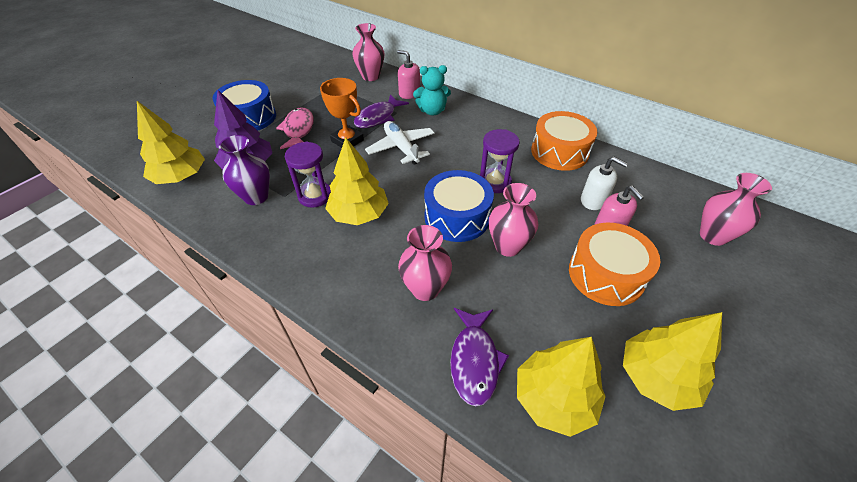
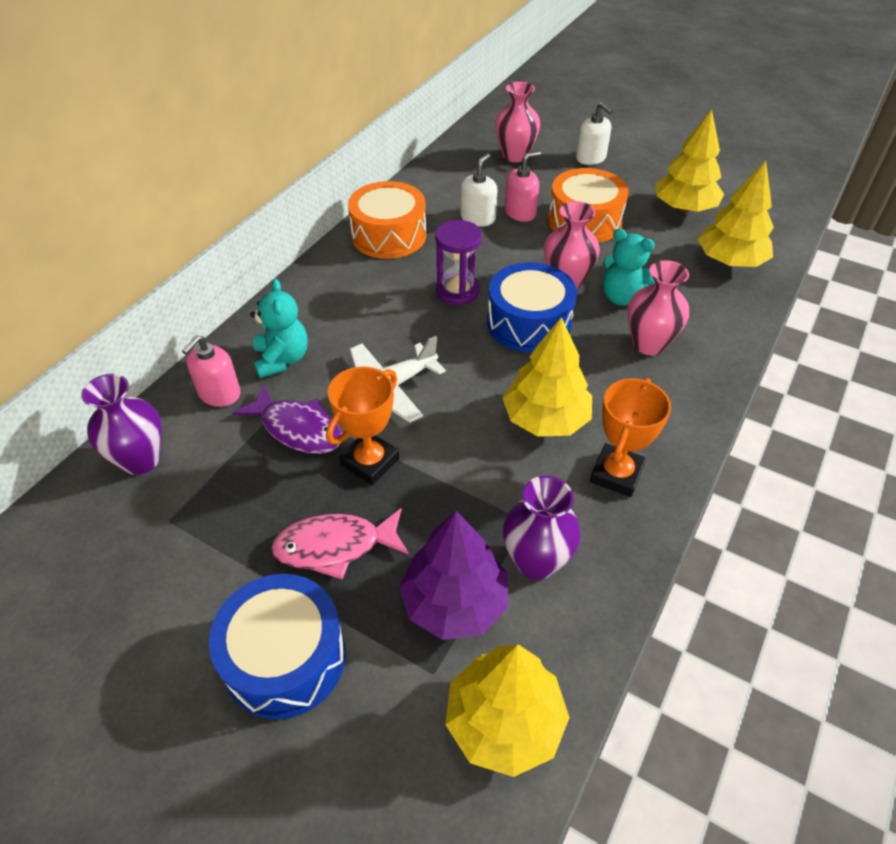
camera: 95 degrees left, 0 degrees up
(301, 242) = (616, 474): none -> orange trophy
(315, 196) = (518, 479): purple hourglass -> none
(371, 76) = (141, 460): pink vase -> purple vase
(474, 360) = (717, 306): purple fish -> none
(488, 283) = (622, 297): none -> turquoise teddy bear
(738, 301) = (591, 158): none -> white soap dispenser

